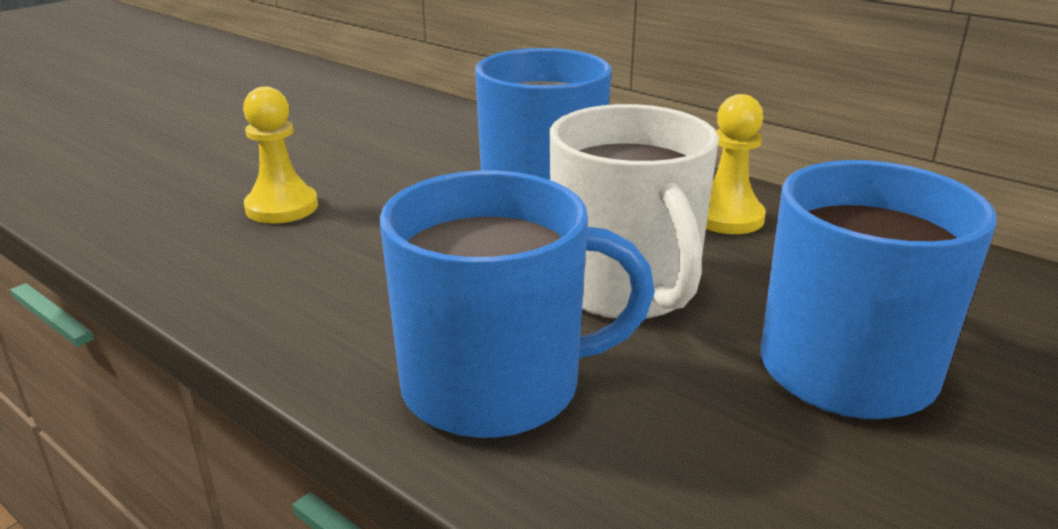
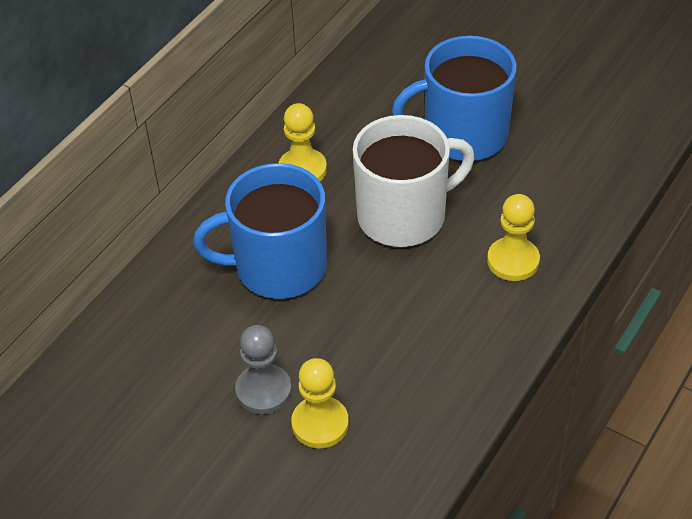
camera: 95 degrees left, 20 degrees up
(353, 181) = (263, 391): none -> grey pawn
(497, 385) = (513, 261): blue mug -> yellow pawn

